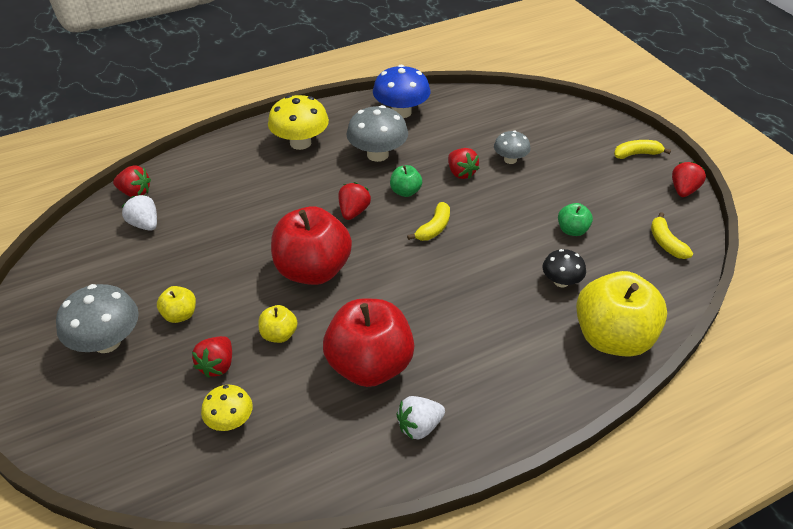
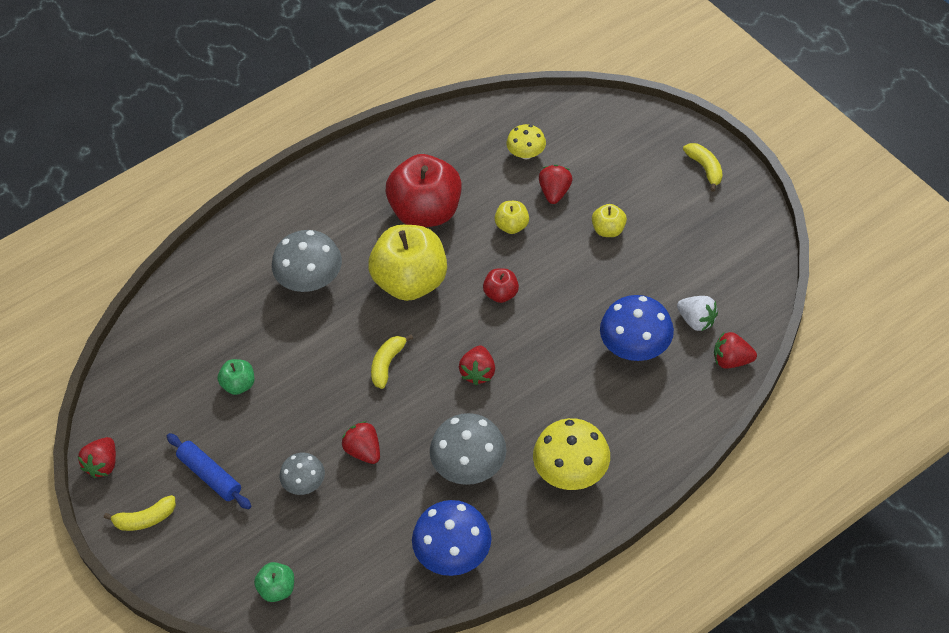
camera: 175 degrees right, 10 degrees up
(107, 342) = (659, 197): grey mushroom -> grey mushroom (310, 280)
(209, 212) = (635, 347): none -> blue mushroom
(313, 270) = (501, 294): red apple -> red apple, size x0.45
(405, 192) = (425, 411): green apple -> green apple (277, 589)
(419, 426) = (378, 172): white strawberry -> none
(561, 281) = (256, 319): black mushroom -> none
(589, 173) = (210, 475): none -> blue rolling pin
(613, 338) = (215, 268): yellow apple -> yellow apple (411, 282)
(666, 243) = (142, 383): yellow banana -> yellow banana (705, 168)

